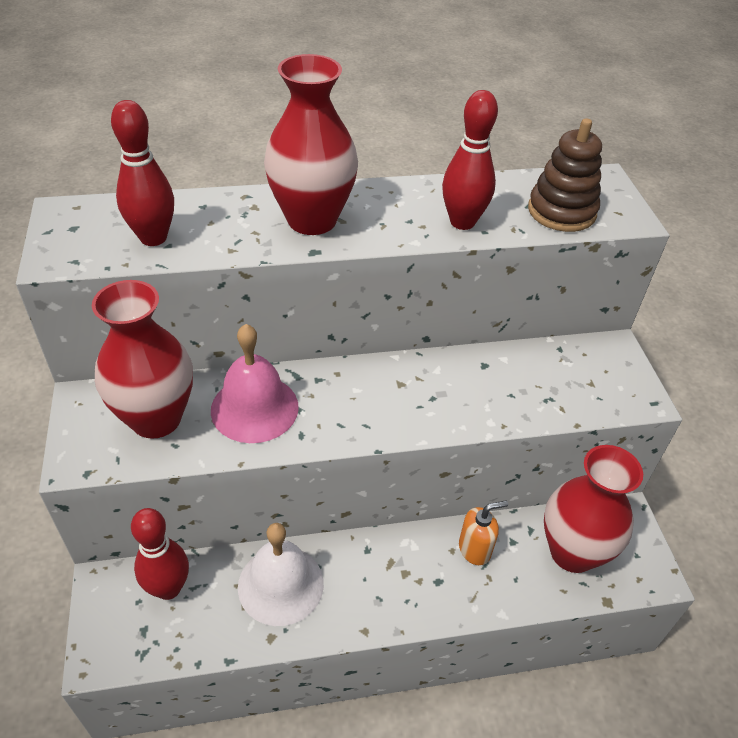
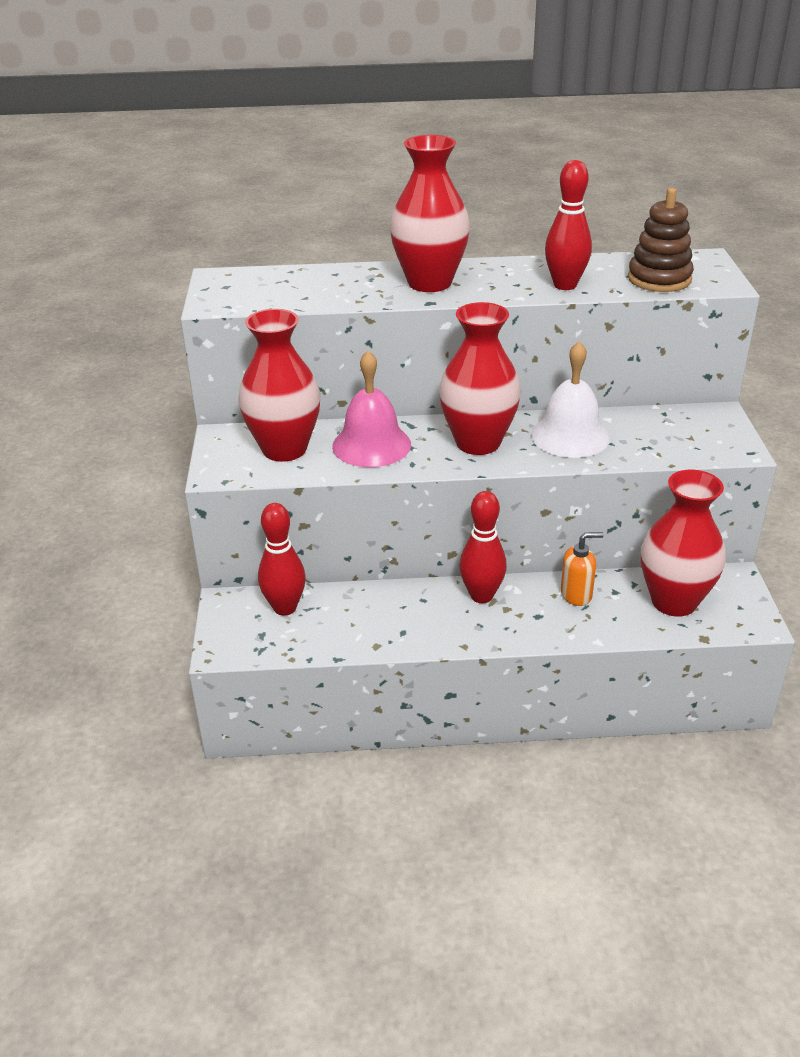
camera: 10 degrees right, 10 degrees down
(153, 238) = (293, 293): red bowling pin -> red bowling pin (481, 596)
(280, 584) = (388, 610): white bell -> white bell (570, 436)
(371, 400) = (478, 443): none -> red vase

